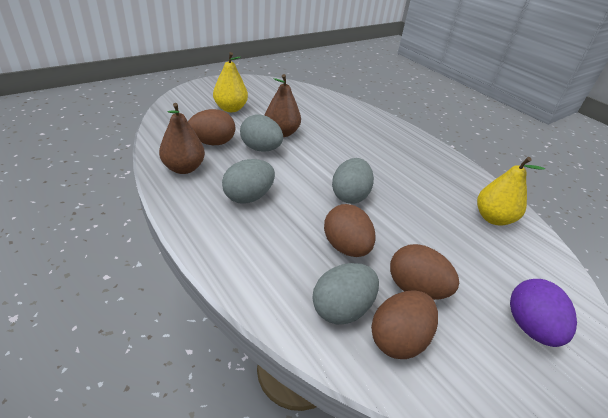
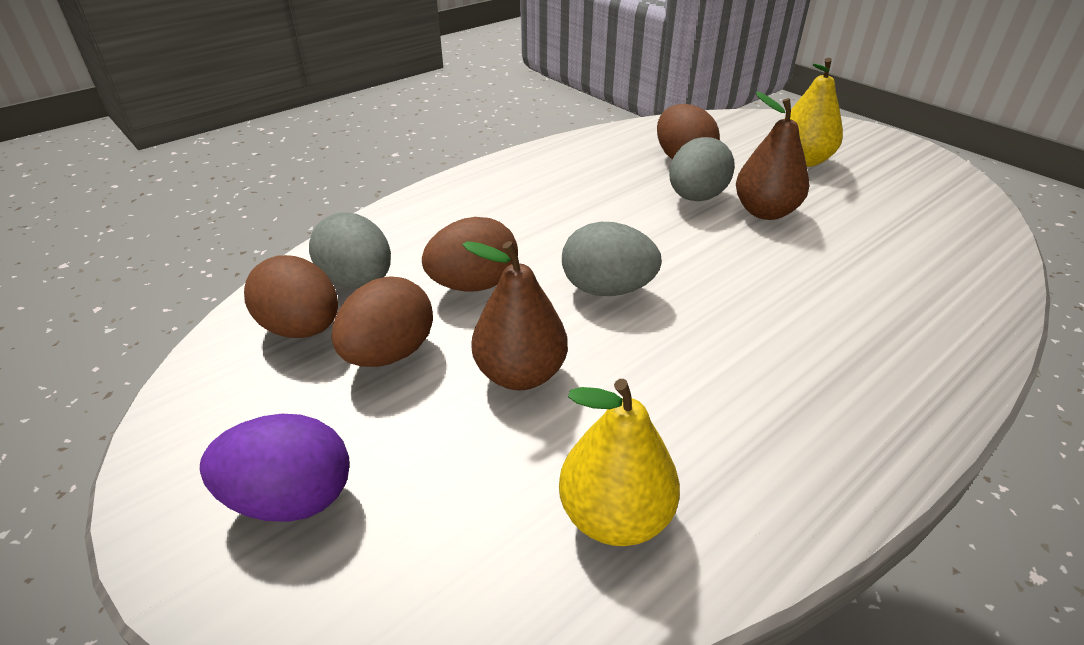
camera: 90 degrees right, 0 degrees up
(184, 168) = (606, 150): brown pear -> brown pear (520, 374)
(248, 197) = (563, 199): grey egg -> none

